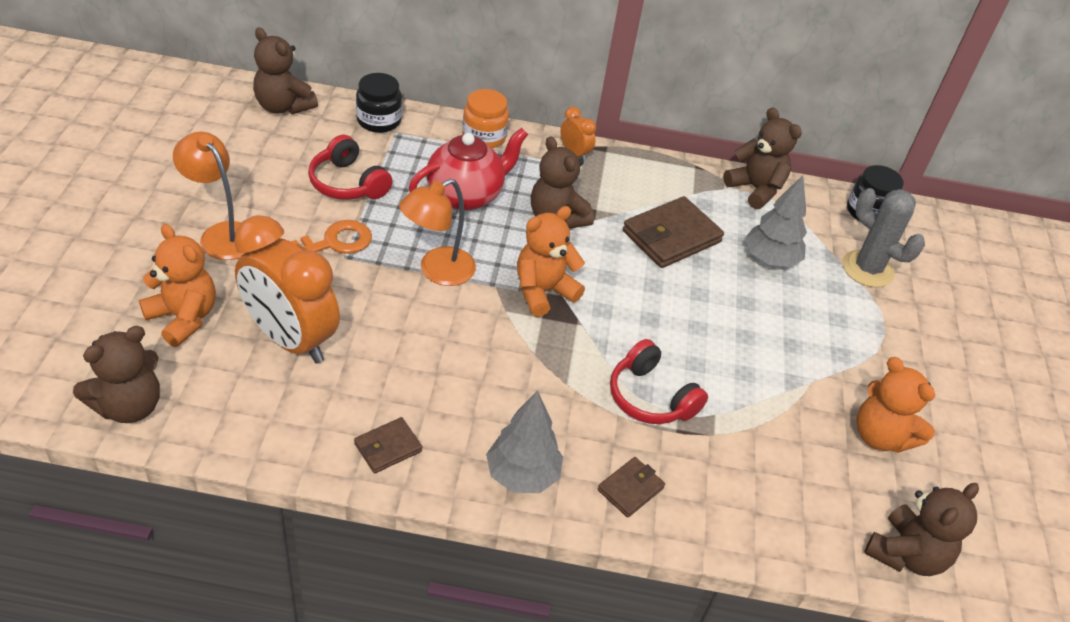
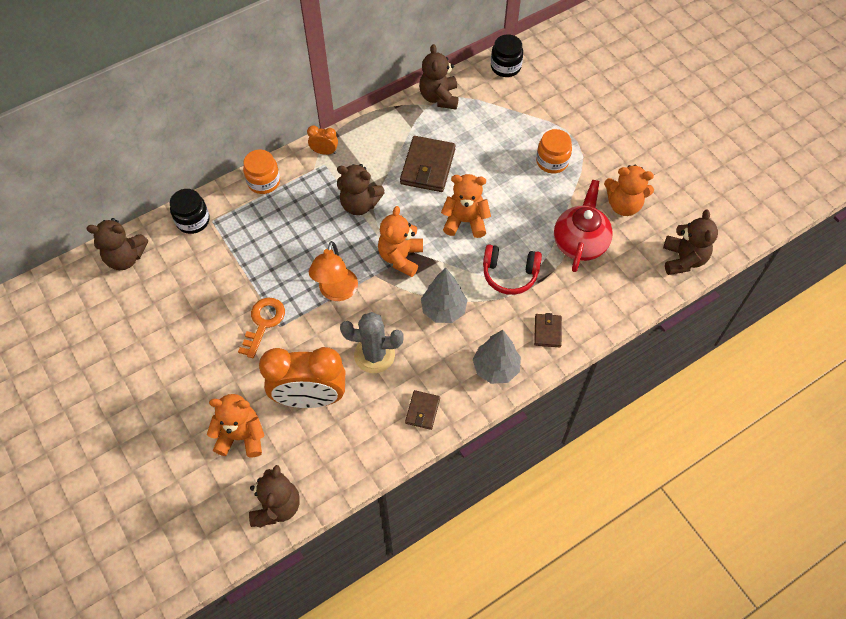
camera: 35 degrees left, 15 degrees up
(222, 234) = (198, 371): orange lamp -> none
(347, 183) = (226, 278): red headphones -> none
(466, 195) = (298, 231): red teapot -> red teapot (580, 243)
(656, 312) = (465, 221): none -> orange teddy bear
(755, 189) = (439, 97): brown teddy bear -> brown teddy bear turned 105 degrees counterclockwise
(770, 259) = (487, 140): grey tree -> grey tree (443, 310)
(829, 330) = (552, 161): none -> orange jar
(867, 269) = (537, 106): grey cactus -> grey cactus (374, 355)

